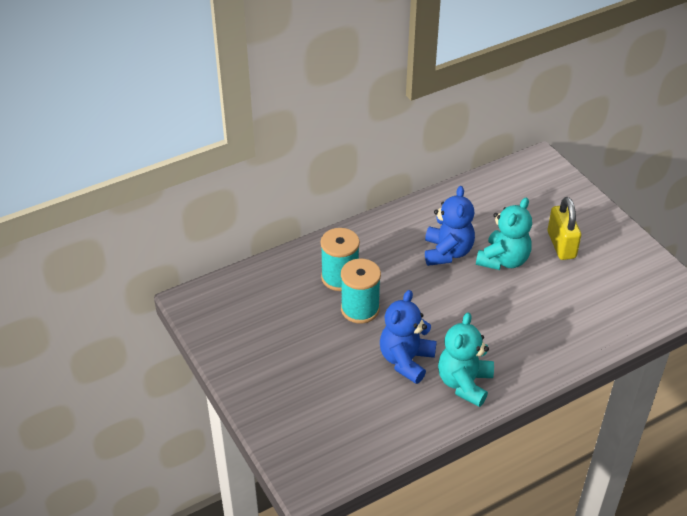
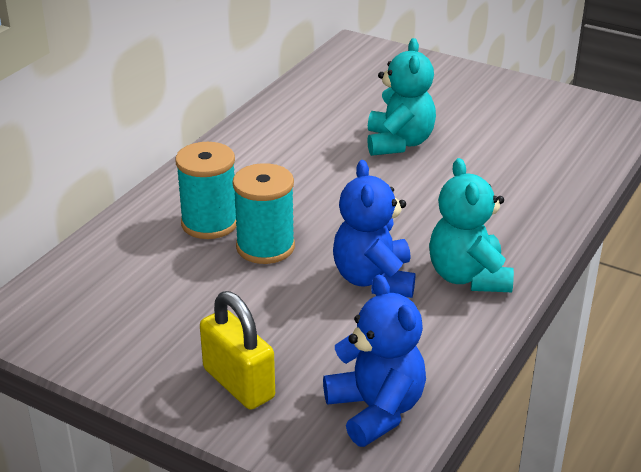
camera: 30 degrees left, 10 degrees down
(447, 252) = (325, 156): blue teddy bear -> blue teddy bear (376, 410)
(561, 245) = (450, 110): yellow padlock -> yellow padlock (238, 383)

